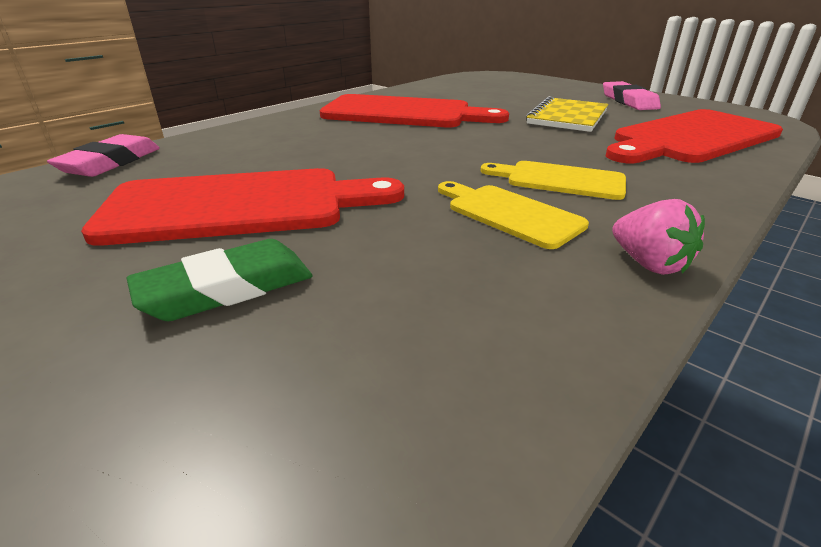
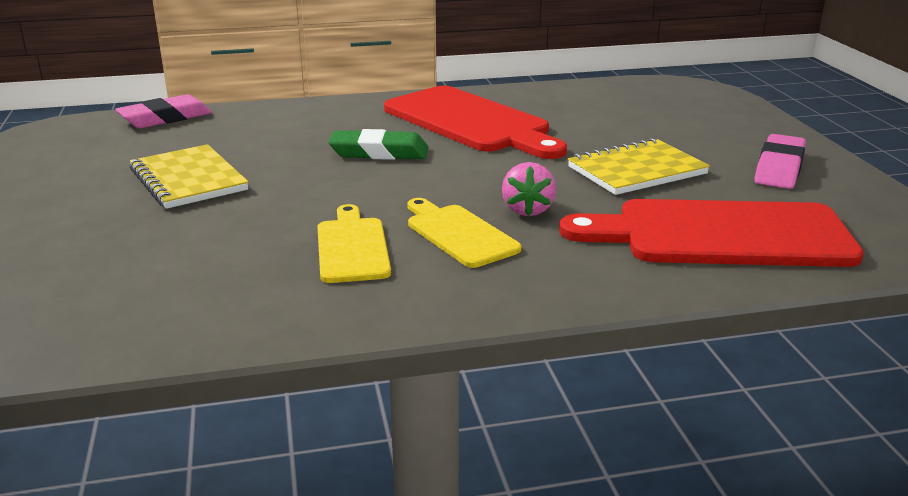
camera: 35 degrees right, 5 degrees down
(227, 288) = (100, 234): green eraser -> green eraser (379, 152)
(239, 206) = (188, 180): red cutting board -> yellow notebook
(648, 264) = (367, 317): pink strawberry -> pink strawberry (527, 210)

